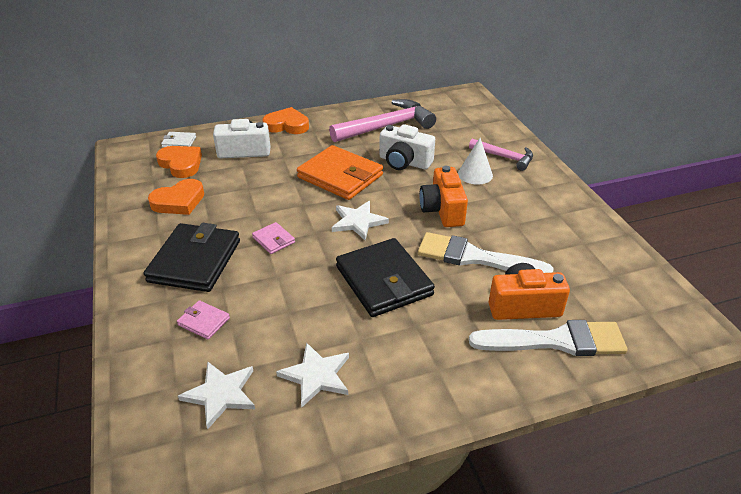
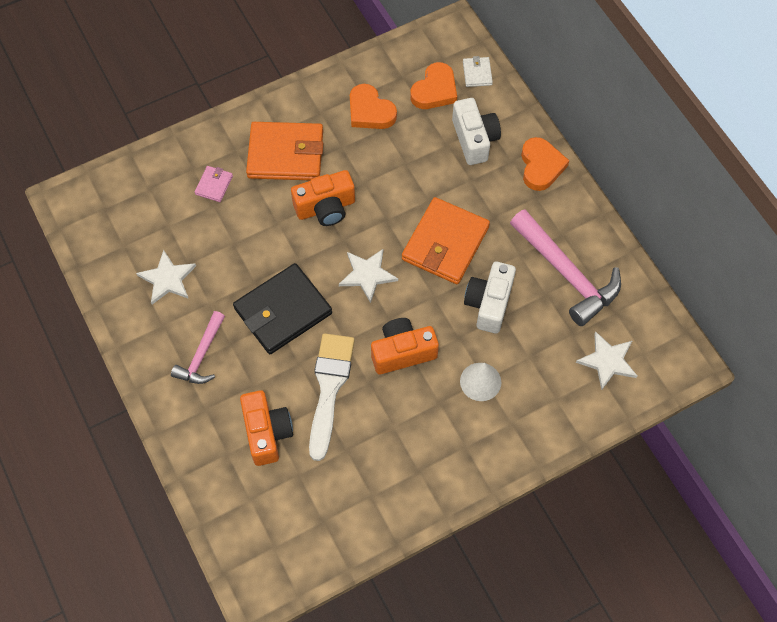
camera: 80 degrees right, 25 degrees up
(195, 261) = (285, 154): black wallet -> orange wallet
(221, 394) = (143, 219): white star -> white star (607, 361)
(273, 240) = (325, 208): pink wallet -> orange camera
(504, 157) = (526, 414): pink hammer -> pink hammer (201, 355)
(556, 341) = (226, 460): white brush -> none

